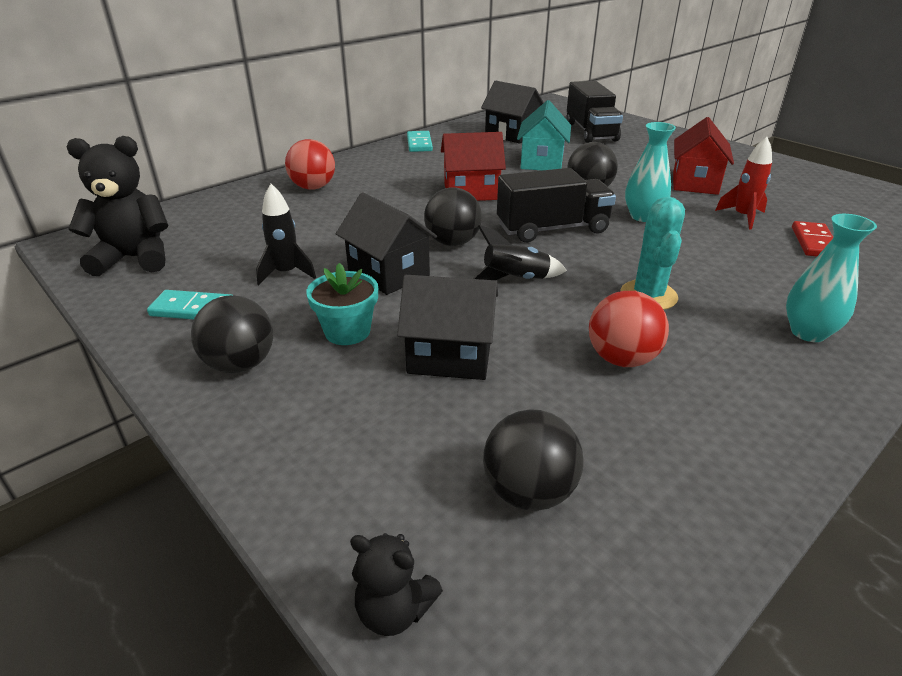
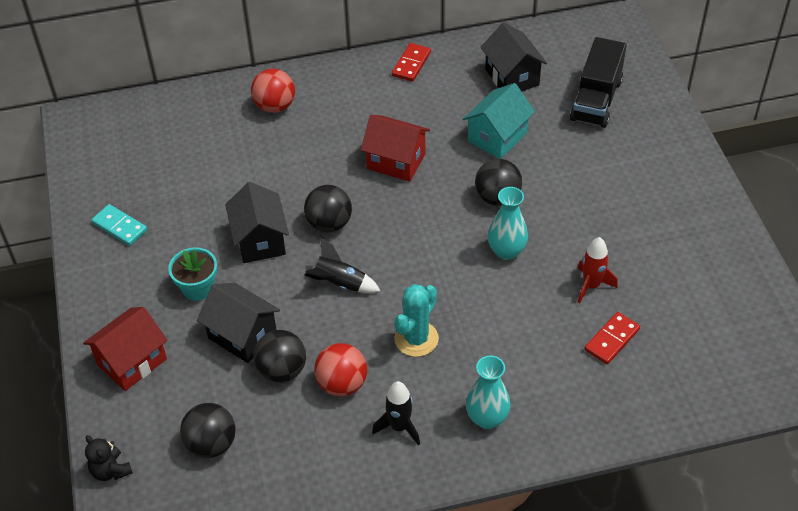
camera: 30 degrees right, 15 degrees up
(134, 258) = (107, 155): black teddy bear -> none
(240, 364) = (123, 290): black ball -> black ball (282, 370)
(286, 273) = (194, 213): black rocket -> black rocket (399, 427)
(419, 144) = (411, 64): turquoise domino -> red domino
(552, 229) = (418, 237): black truck -> none
(695, 183) = (605, 223): red house -> red house (132, 362)

